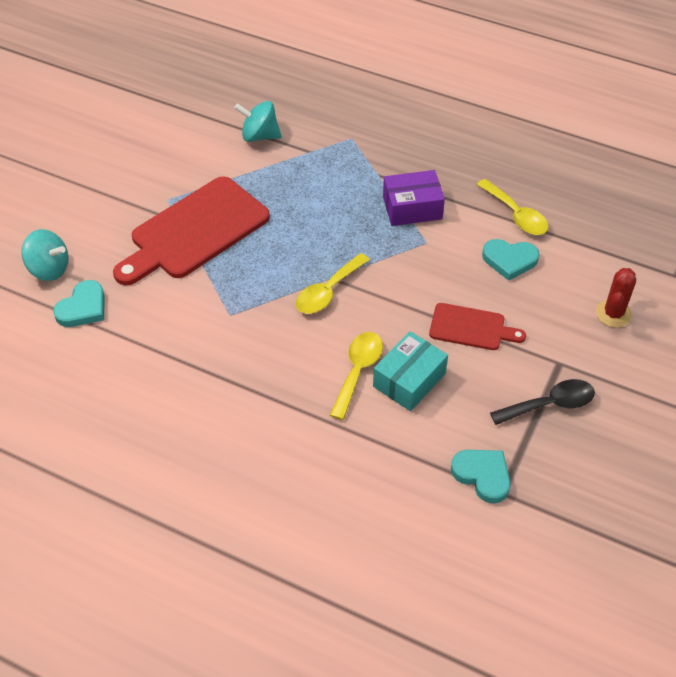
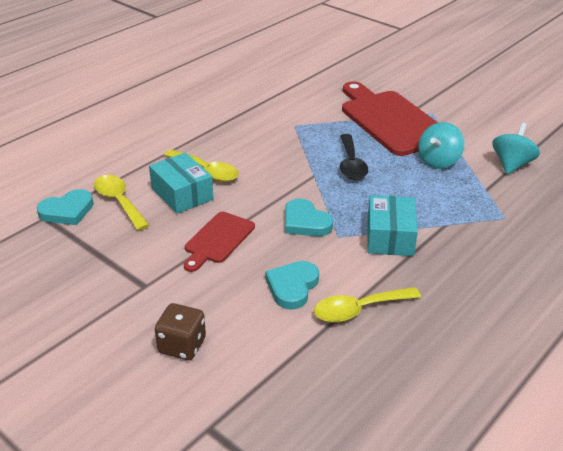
camera: 105 degrees right, 15 degrees down
(49, 269) = (369, 65): turquoise spinning top -> turquoise spinning top (438, 161)
(83, 308) = (327, 74): turquoise heart -> turquoise heart (305, 222)
(327, 292) = (298, 171): yellow spoon -> yellow spoon (119, 201)
(412, 208) = (389, 237): purple box -> turquoise box
(550, 404) = (104, 266): black spoon -> black spoon (351, 164)
(613, 314) = (182, 346): red cactus -> brown dice

